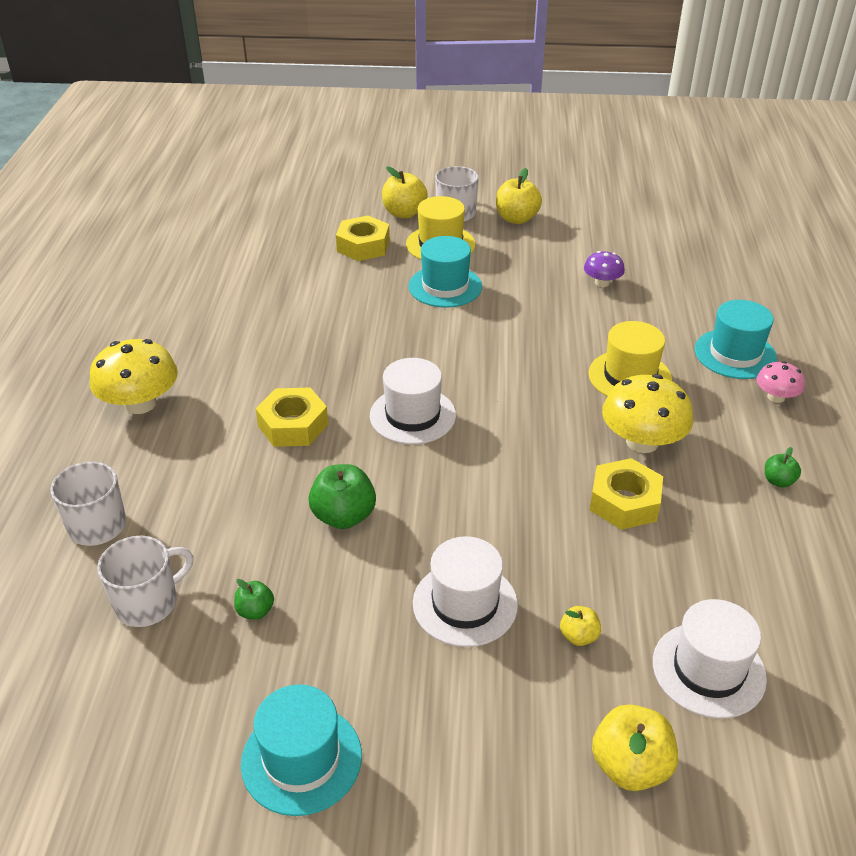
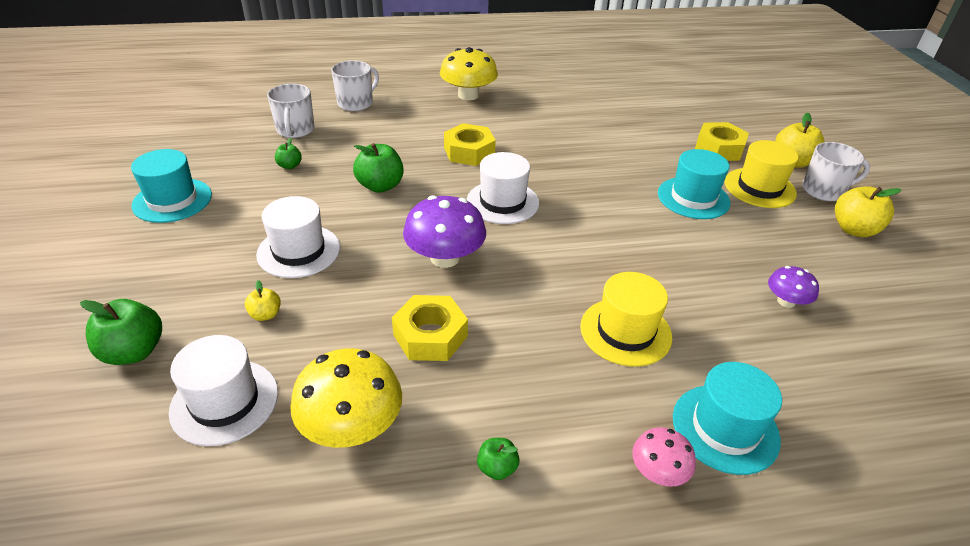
camera: 75 degrees right, 0 degrees up
(148, 603) = (295, 130): white mug -> white mug turned 45 degrees clockwise
(504, 475) = (445, 257): none -> purple mushroom
(630, 766) = (134, 352): yellow apple -> green apple
(642, 441) = (523, 345): yellow mushroom -> yellow mushroom (351, 426)

